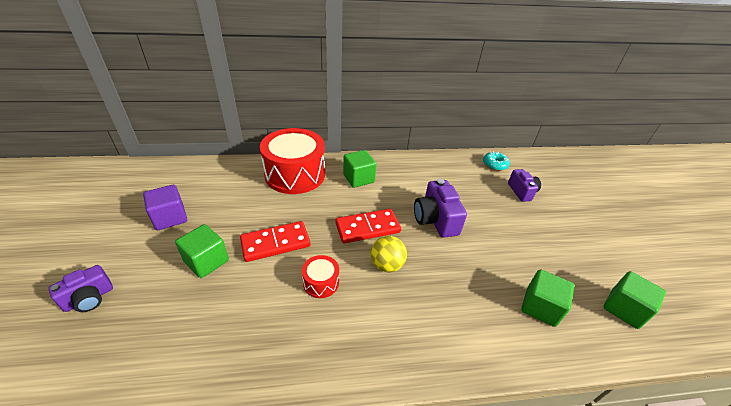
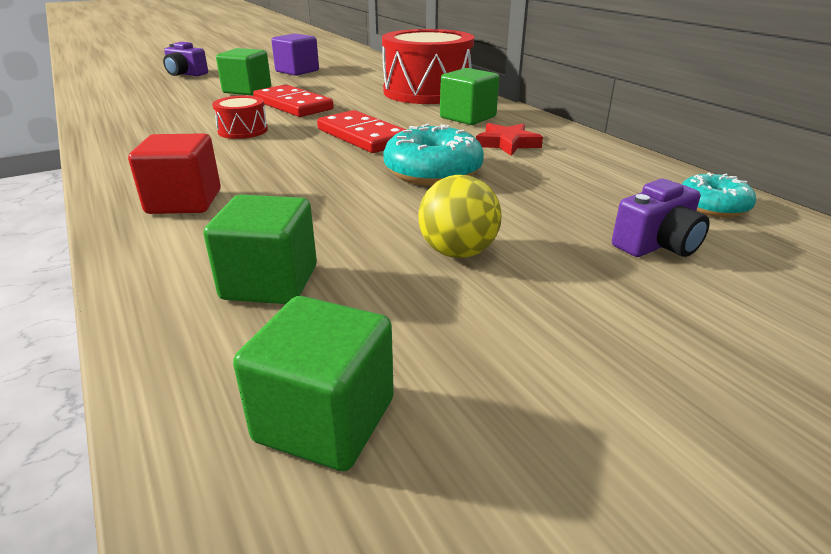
camera: 70 degrees right, 10 degrees down
(387, 265) = (296, 155): yellow ball -> yellow ball (458, 252)
(407, 182) = (507, 144): none -> red star
(435, 220) = (433, 172): purple camera -> turquoise donut
(443, 331) = (184, 202): none -> red cube

